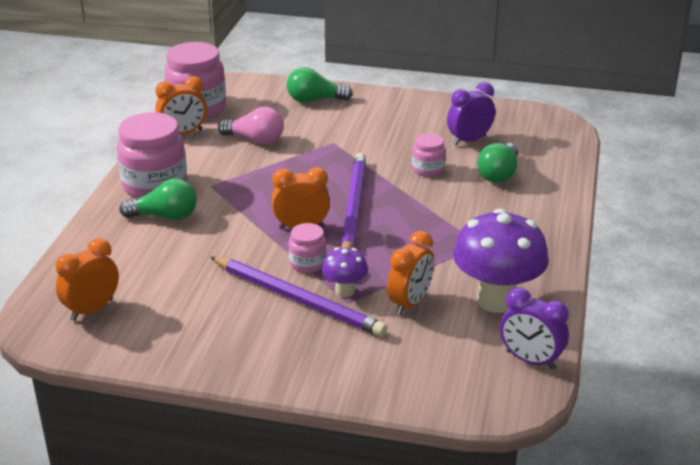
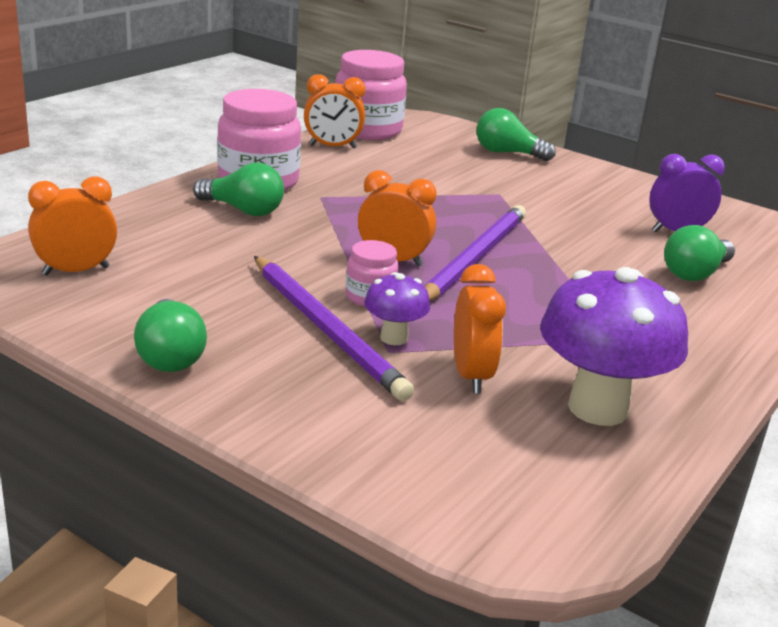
camera: 20 degrees right, 5 degrees down
(214, 354) = (170, 355): none -> green light bulb
(255, 140) = (408, 170): pink light bulb -> none
(410, 303) = (471, 376): orange clock -> orange clock turned 60 degrees counterclockwise
(428, 169) = (600, 246): pink jar -> none
(530, 360) = (600, 497): purple clock -> none

